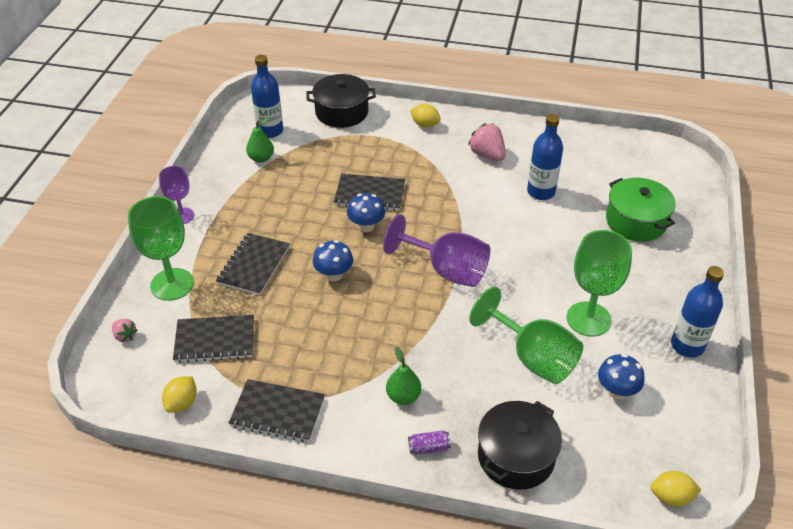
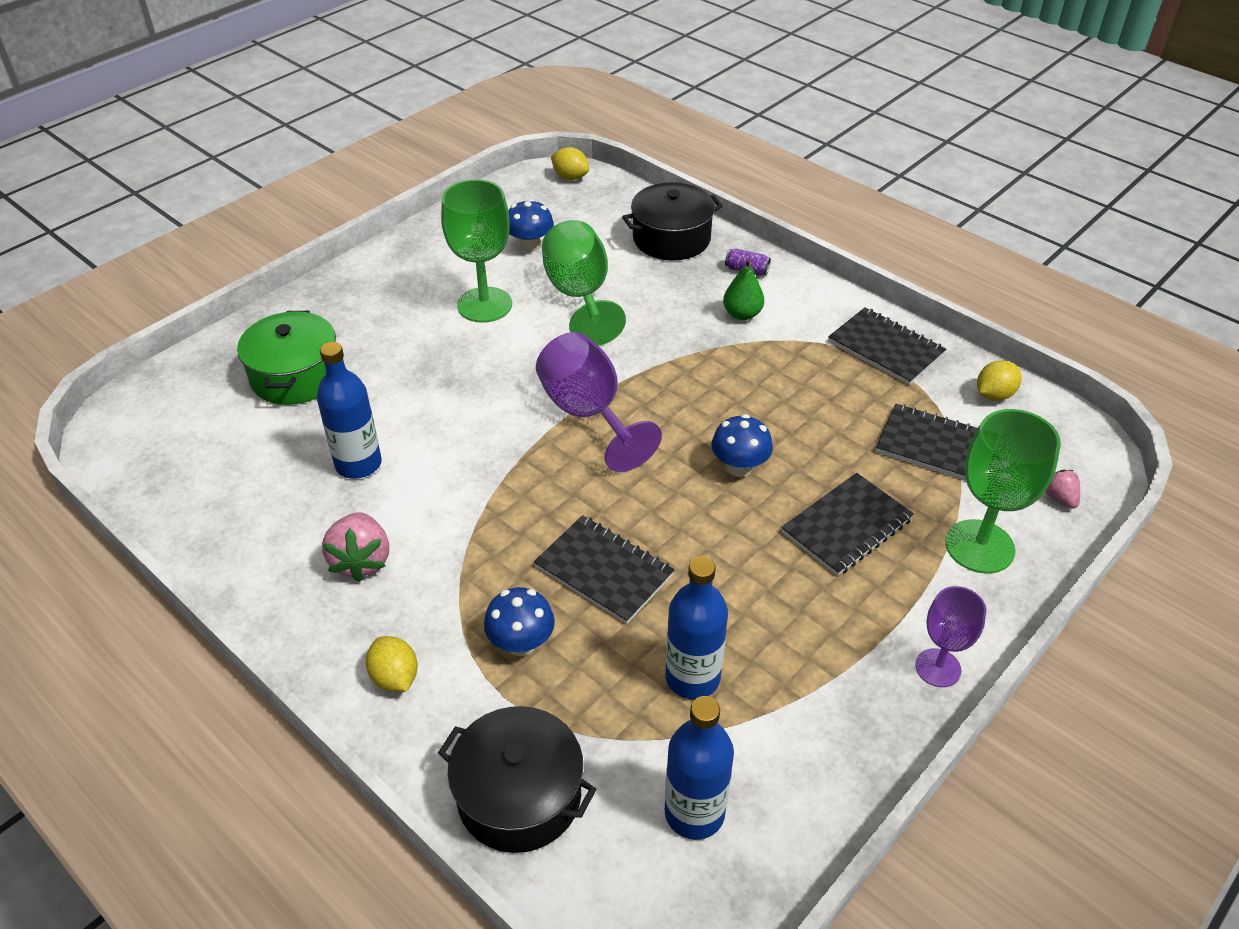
camera: 150 degrees left, 0 degrees up
(261, 158) = (746, 741): green pear -> none
(366, 226) = (647, 518): blue mushroom -> blue mushroom (521, 643)
(687, 345) = (419, 250): blue bottle -> blue bottle (692, 678)

